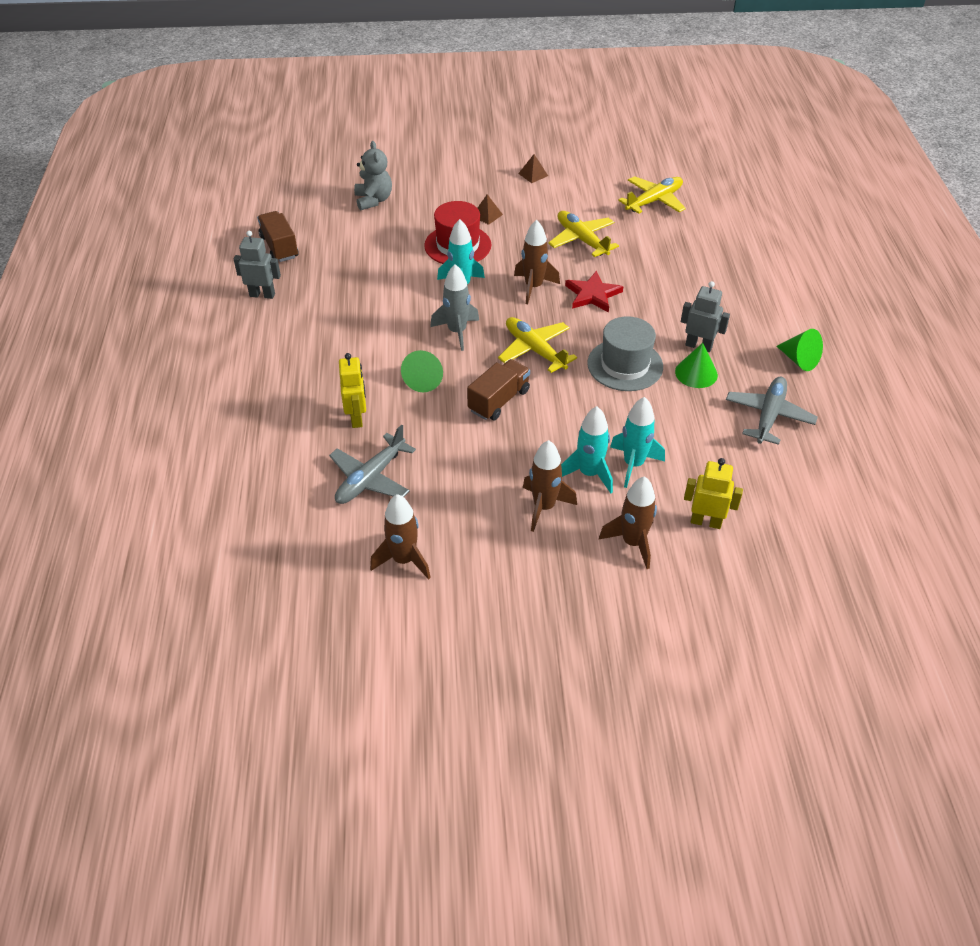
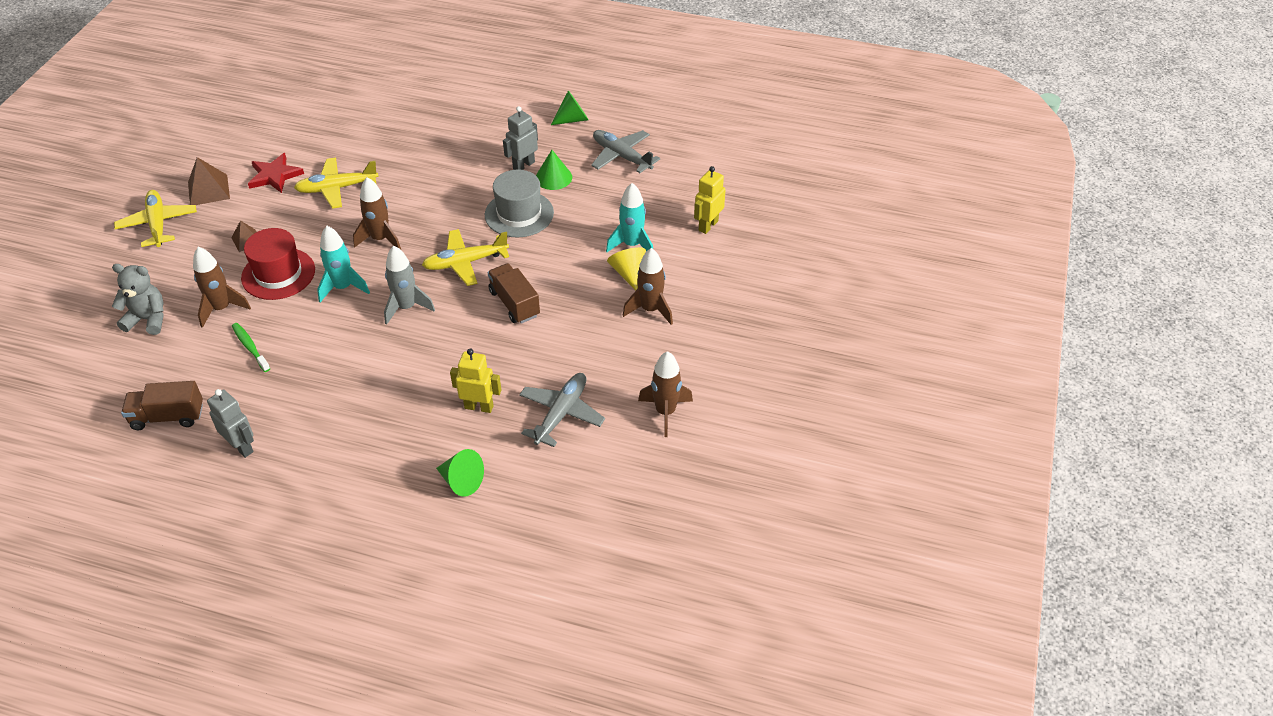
camera: 70 degrees left, 0 degrees up
(262, 295) = (241, 447): grey robot -> grey robot turned 105 degrees clockwise
(368, 261) = (250, 347): none -> green toothbrush
(370, 478) = (561, 413): grey plane -> grey plane turned 120 degrees counterclockwise
(424, 380) = (457, 346): green cone -> green cone (461, 481)
(533, 174) = (208, 190): brown pyramid -> brown pyramid, size x1.64
(589, 473) = (628, 273): turquoise rocket -> yellow cone
(592, 294) = (417, 205): red star -> red star (274, 175)
(632, 542) = (709, 271): brown rocket -> brown rocket (221, 308)
(654, 201) = (317, 126): yellow plane -> yellow plane (158, 224)

